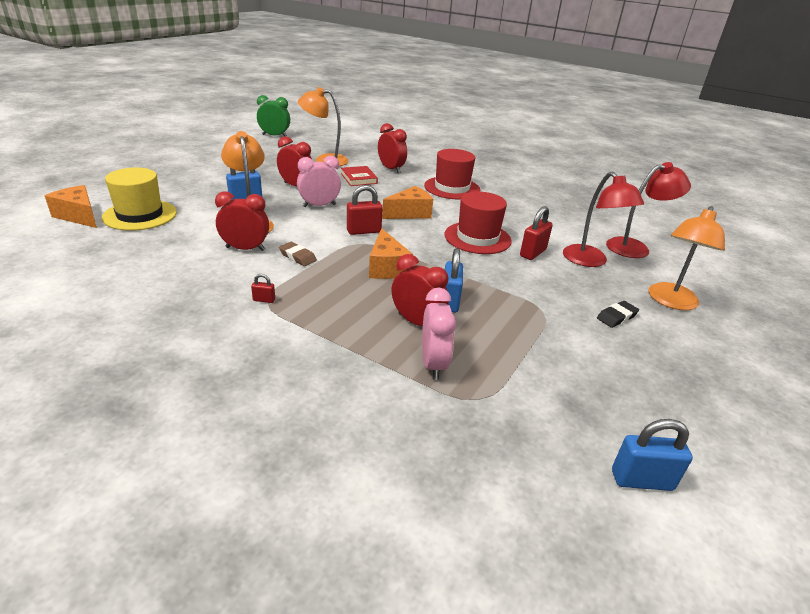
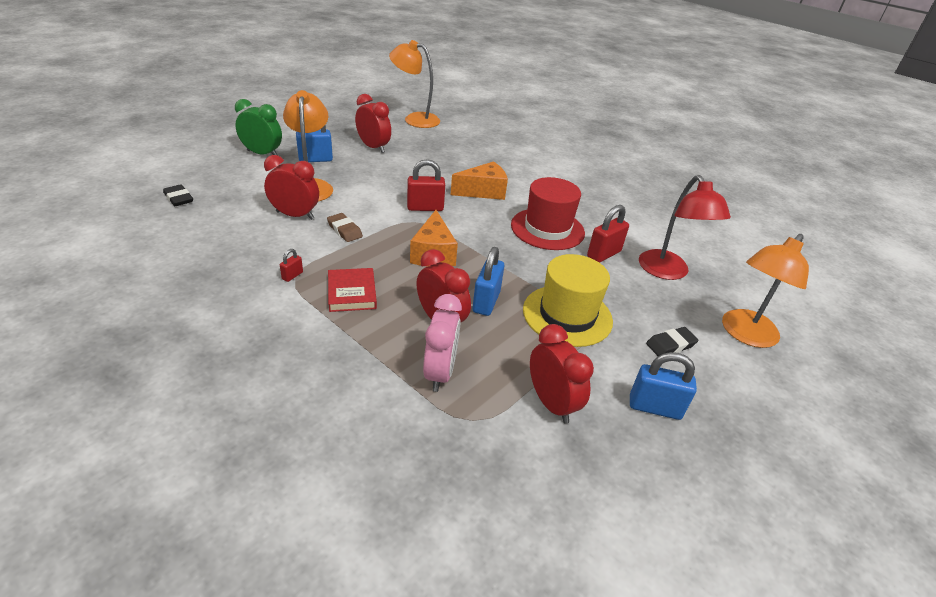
camera: 10 degrees right, 5 degrees up
(79, 216) = (148, 162): orange cheese -> none
(124, 245) = (178, 198): none -> black eraser
(140, 215) = (205, 166): yellow hat -> yellow hat (567, 315)
(264, 300) = (292, 276): red padlock -> red padlock turned 75 degrees counterclockwise
(274, 136) = (373, 86): green clock -> green clock (262, 154)
(319, 205) = (389, 173): pink clock -> none
(359, 178) = (443, 144): red book -> red book (352, 293)
(391, 169) = (483, 136): red clock -> red clock (551, 403)
(452, 188) = (542, 165): red hat -> none
(635, 247) = (729, 261): red lamp -> none
(642, 480) = (618, 545): blue padlock -> blue padlock (654, 407)

